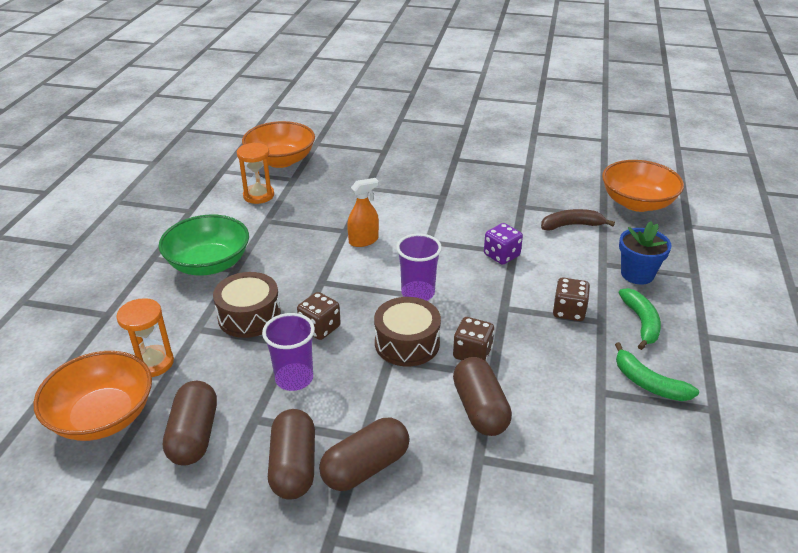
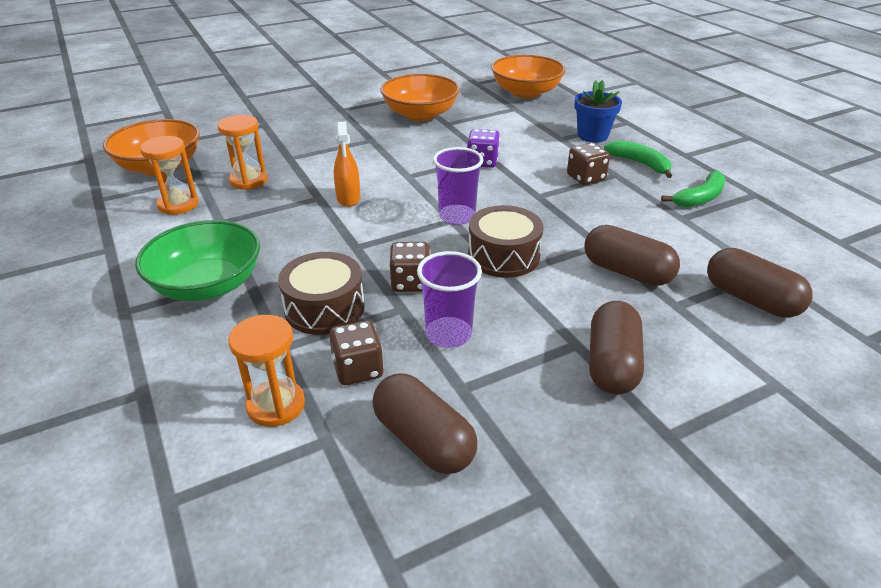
camera: 40 degrees left, 0 degrees up
(103, 416) = (290, 491): orange bowl -> orange bowl (420, 114)
(293, 466) = (555, 403): brown capsule -> brown capsule (751, 299)
(319, 195) = (249, 180): none -> orange hourglass
(363, 240) = (348, 198): orange spray bottle -> orange spray bottle turned 150 degrees clockwise
(472, 353) = (563, 237): brown dice -> brown dice (358, 369)
(571, 225) = (503, 122): brown banana -> none
(648, 383) = (700, 198): green banana -> green banana turned 45 degrees counterclockwise

